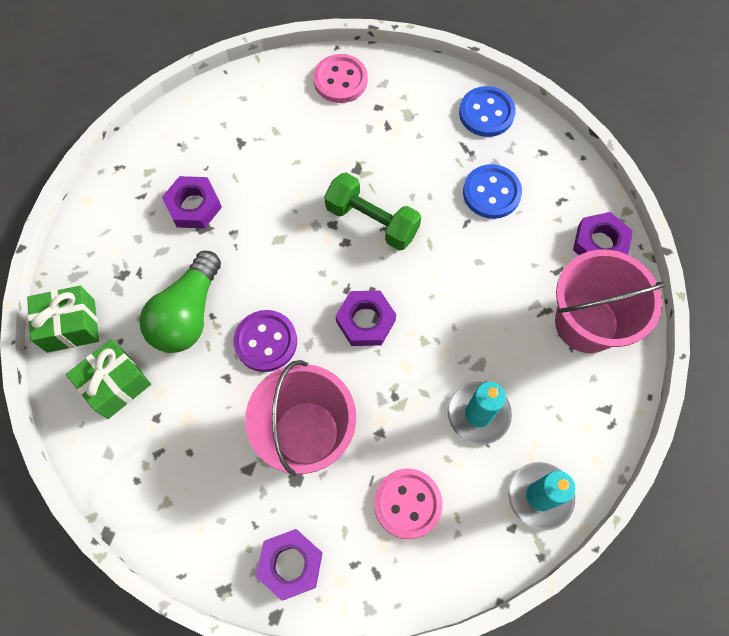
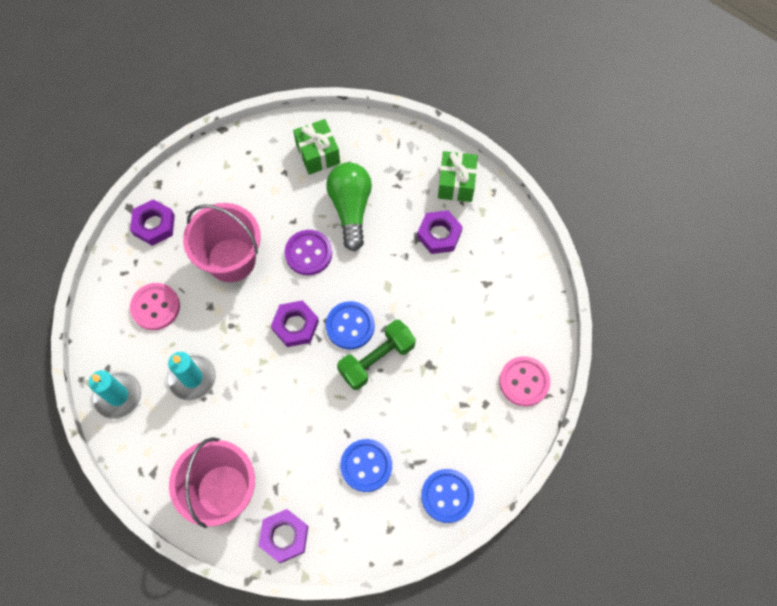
camera: 110 degrees right, 0 degrees up
(71, 326) = (372, 136): green gift -> green gift (456, 183)
(188, 314) = (351, 209): green light bulb -> green light bulb turned 45 degrees clockwise
(343, 261) = (350, 326): none -> blue button

